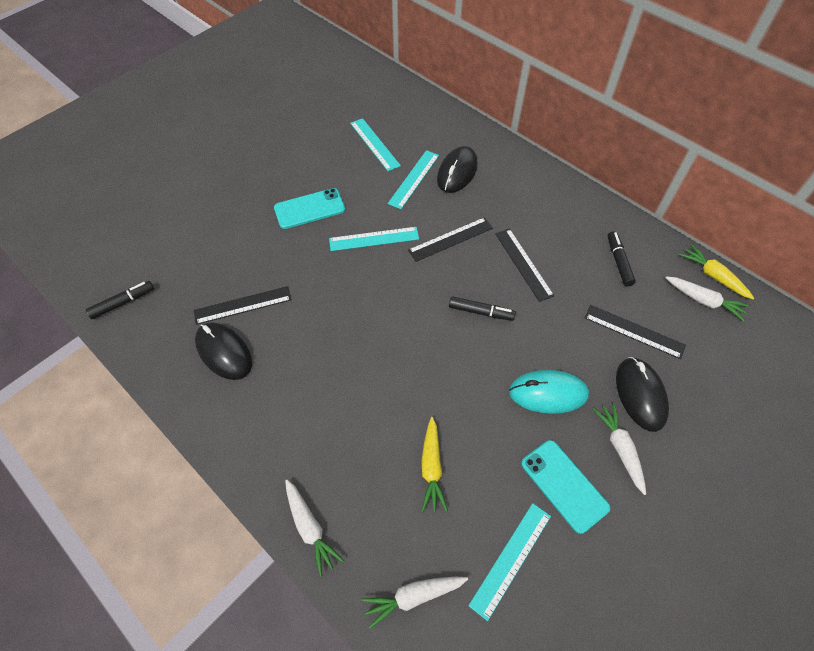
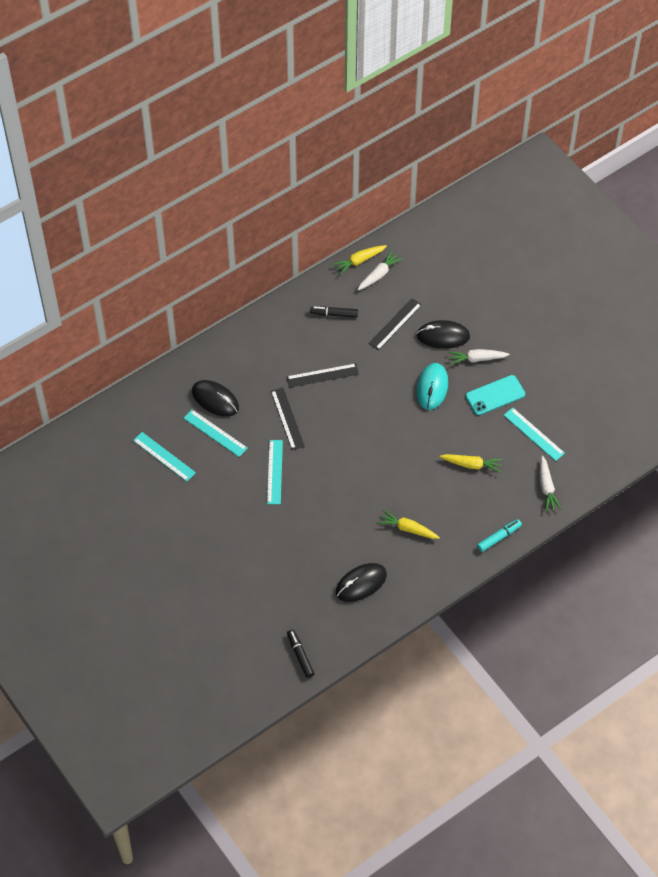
camera: 80 degrees left, 0 degrees up
(243, 305) = (320, 569): black ruler -> none
(309, 209) = (230, 515): turquoise phone -> none
(310, 528) = (499, 537): white carrot -> turquoise marker
(311, 396) = (407, 529): none -> yellow carrot
(375, 144) = (164, 456): turquoise ruler -> turquoise ruler turned 60 degrees clockwise
(481, 312) = (360, 412): black marker -> none

